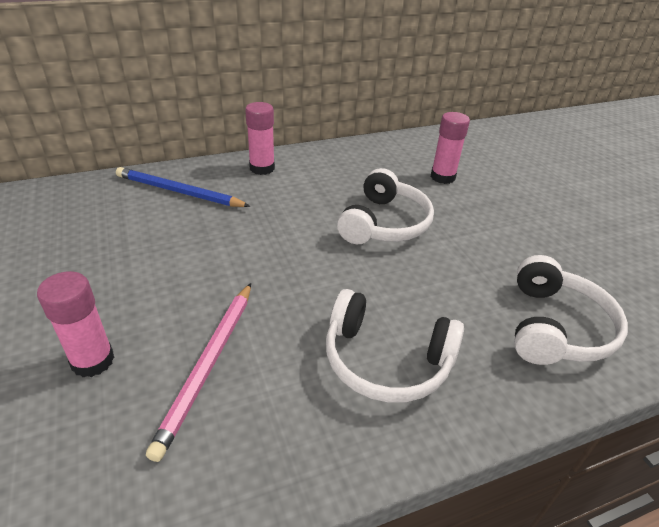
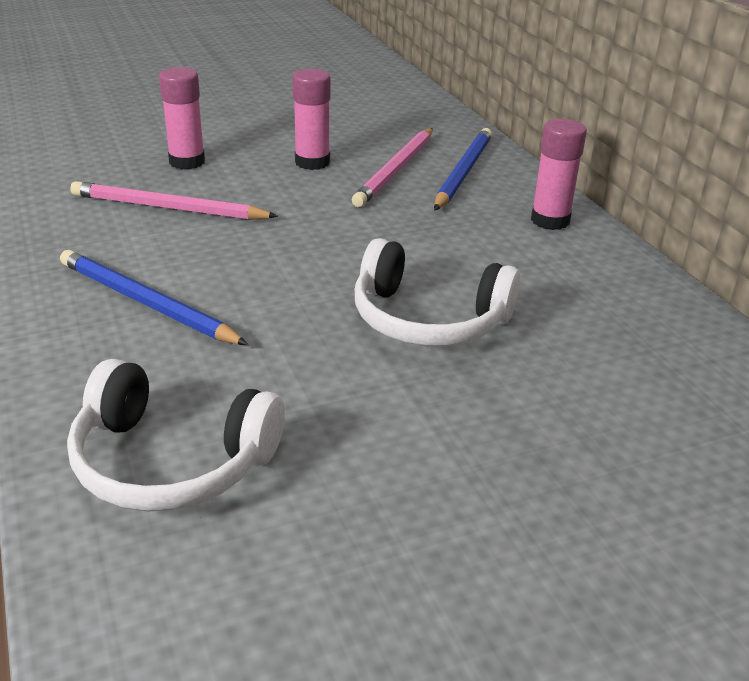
camera: 90 degrees right, 5 degrees down
(164, 222) = (396, 170): none -> pink pencil
(386, 361) = (146, 303): white headphones -> blue pencil
(442, 177) = (614, 399): pink glue stick -> pink glue stick (312, 162)

